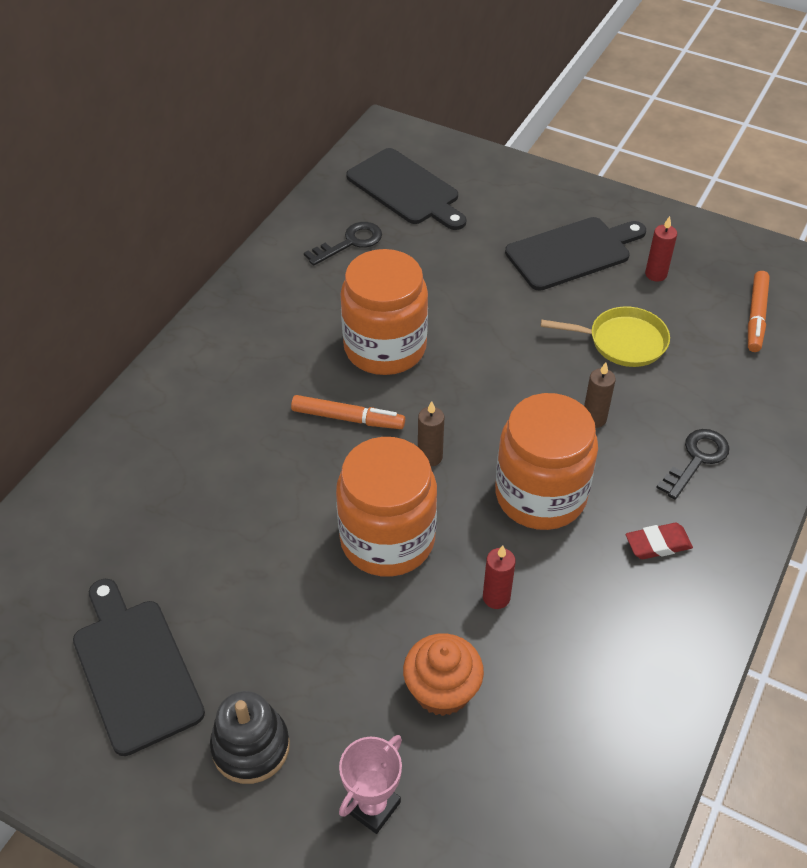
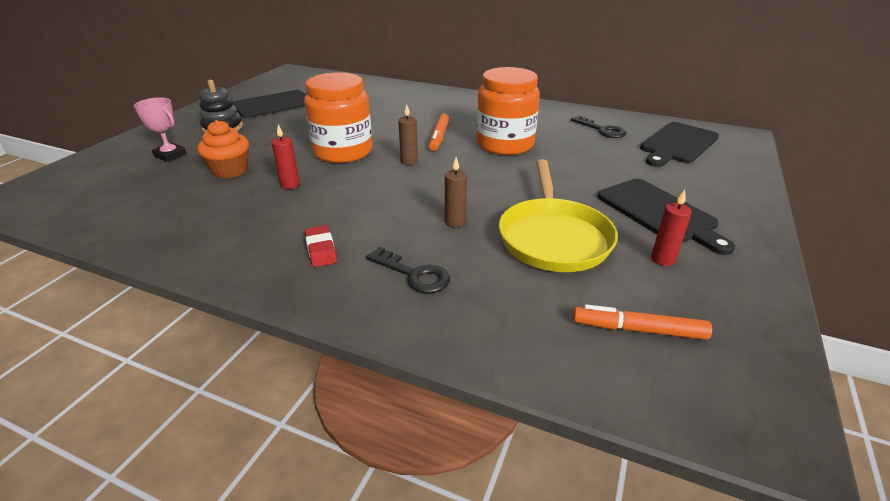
camera: 85 degrees right, 15 degrees down
(540, 495) = (375, 199): orange jar -> none
(622, 342) = (553, 237): yellow pan -> yellow pan, size x1.54

